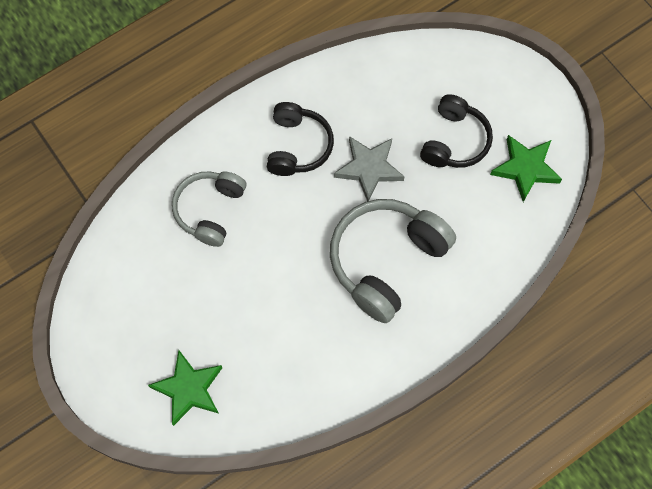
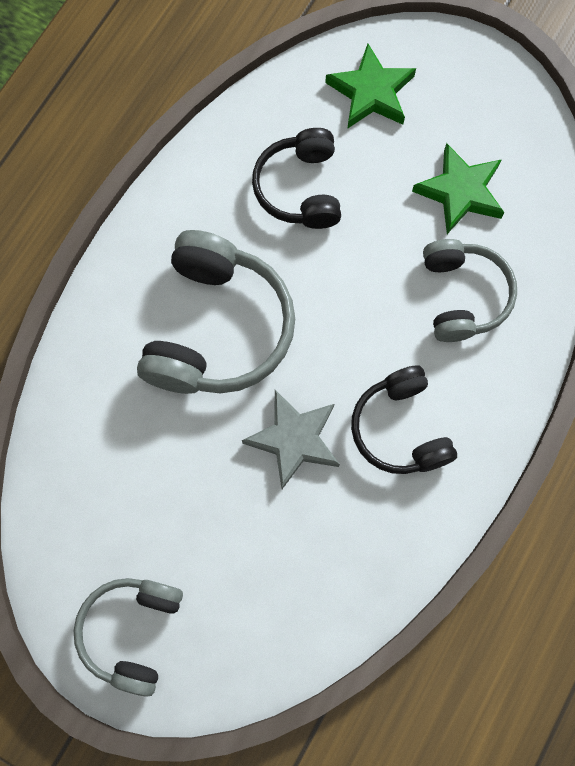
camera: 155 degrees right, 5 degrees up
(454, 141) = (198, 531): black headphones -> black headphones (300, 188)
(518, 103) = (132, 631): none -> grey headphones
(525, 168) = (88, 534): green star -> green star (460, 192)

